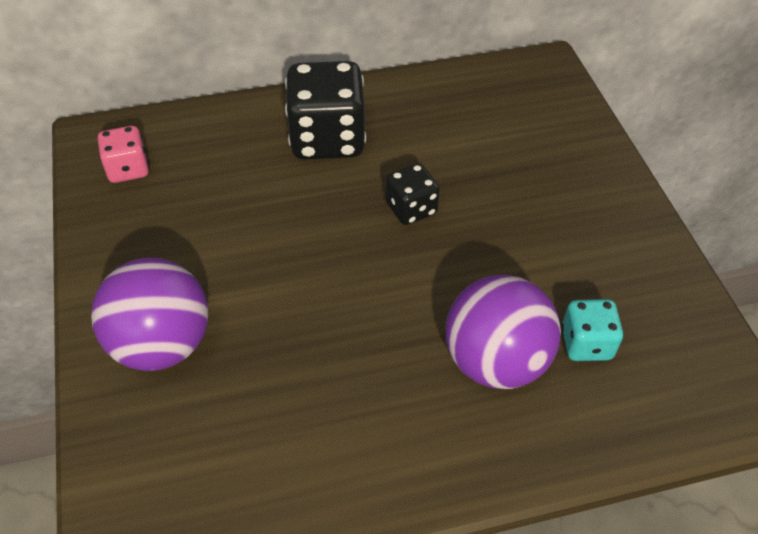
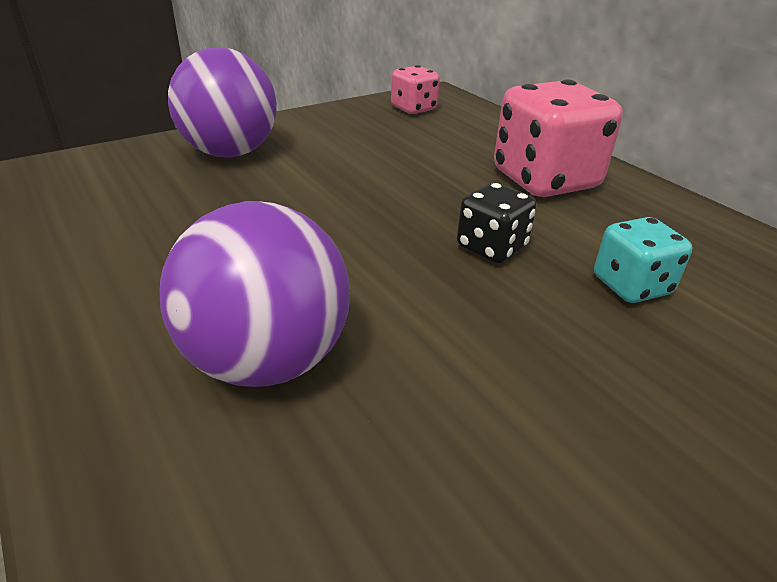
camera: 70 degrees right, 15 degrees down
(327, 139) = (545, 180): black dice -> pink dice
(586, 344) = (337, 469): turquoise dice -> turquoise dice (631, 286)

